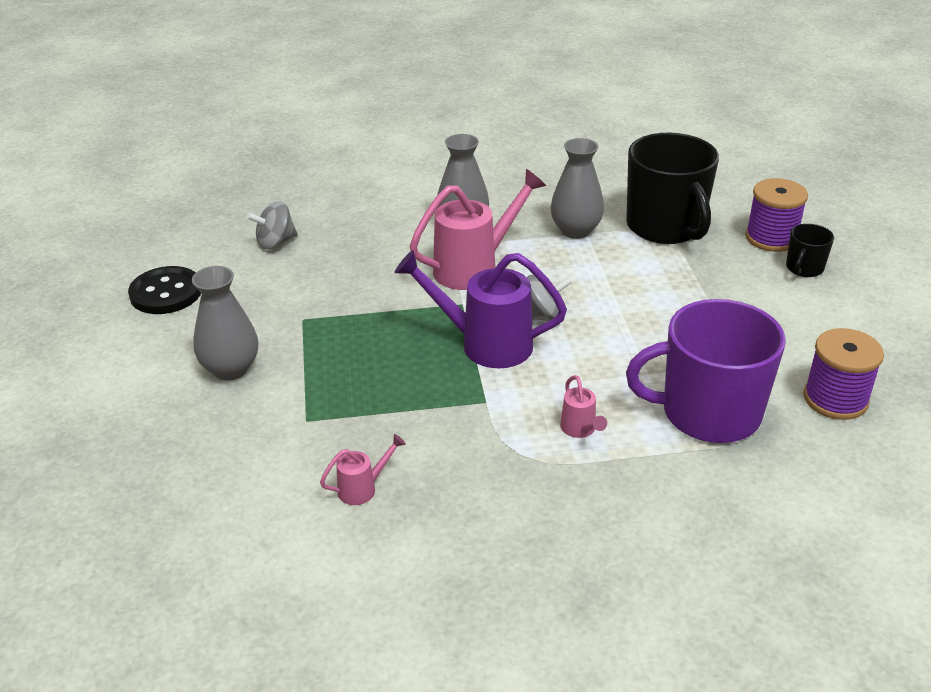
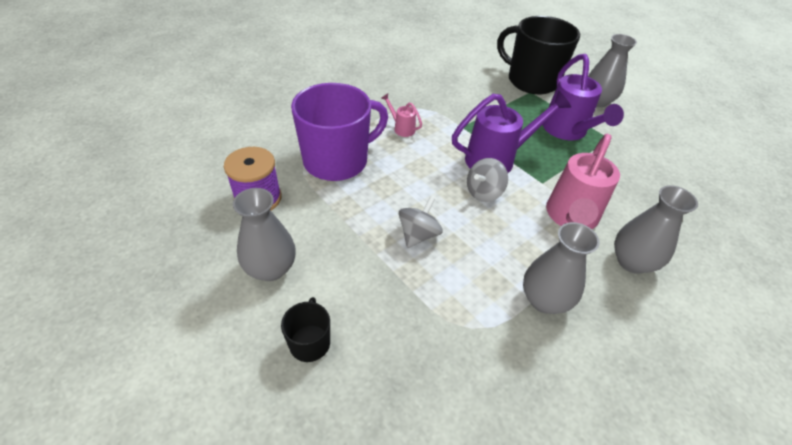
camera: 145 degrees right, 10 degrees up
(166, 293) = (697, 127): black button -> none
(275, 242) = (713, 185): grey spinning top -> grey spinning top (418, 235)
(344, 345) = (567, 131): none -> purple watering can
(362, 488) = (472, 75): pink watering can -> none
(666, 227) = (472, 348): black mug -> black mug (531, 81)
(771, 238) = (358, 384): purple spool -> none
(830, 326) = (271, 268): none -> grey vase

